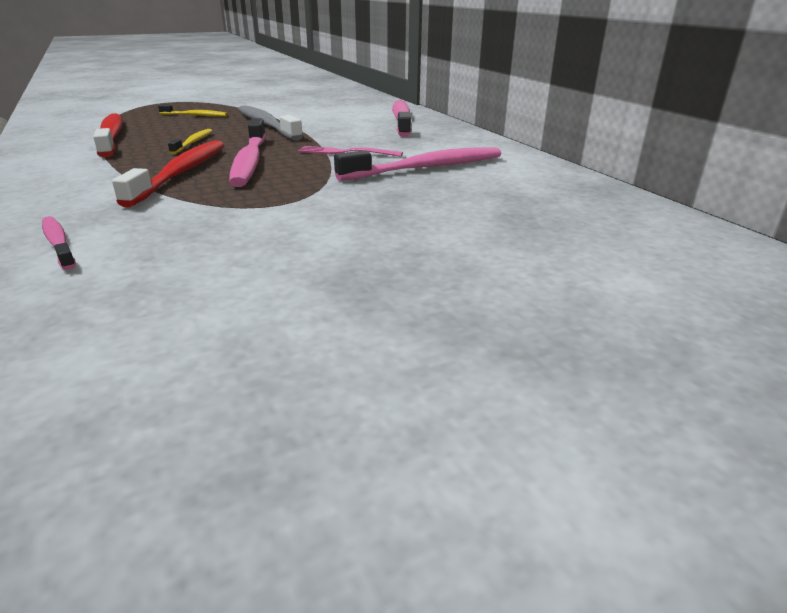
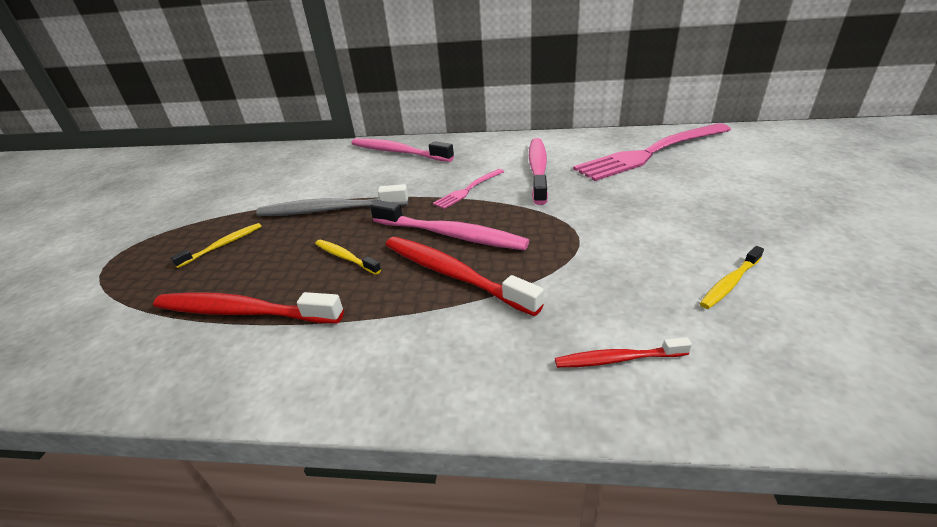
camera: 55 degrees left, 5 degrees up
(58, 243) = (617, 359): pink toothbrush -> red toothbrush
(214, 282) = (730, 283): none -> yellow toothbrush
(559, 210) = (650, 153): none -> pink fork

